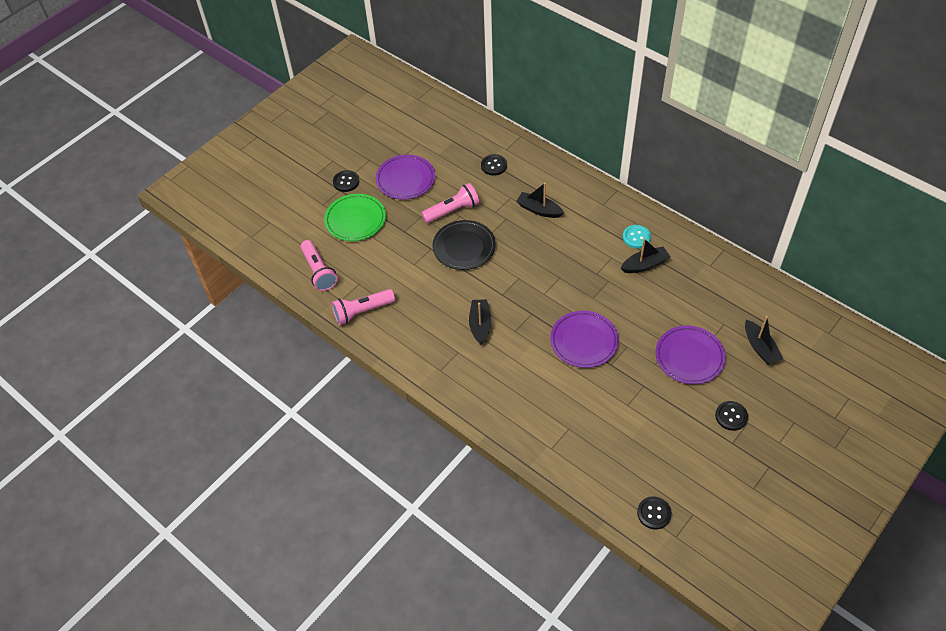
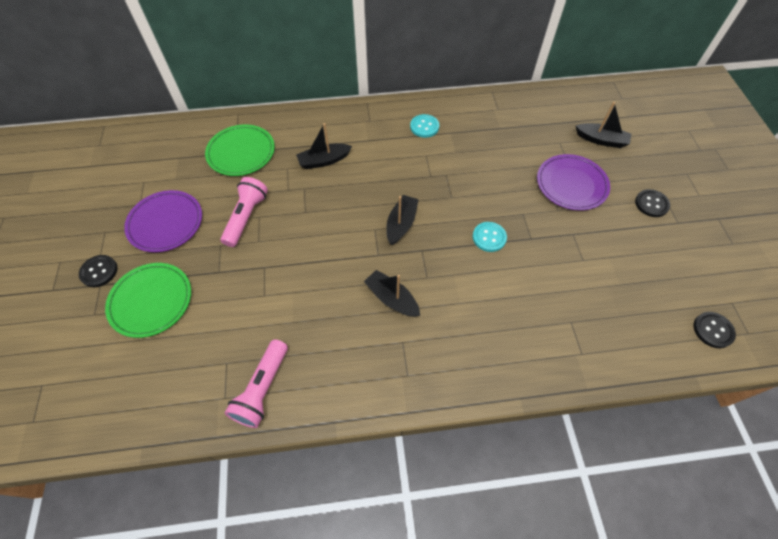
camera: 50 degrees left, 5 degrees up
(319, 272) = (165, 389): pink flashlight -> none
(464, 247) = (295, 241): black plate -> none
(494, 165) = (241, 153): black button -> green plate
(584, 341) = (489, 237): purple plate -> turquoise button
(644, 265) = (455, 142): black boat -> black boat (401, 224)

